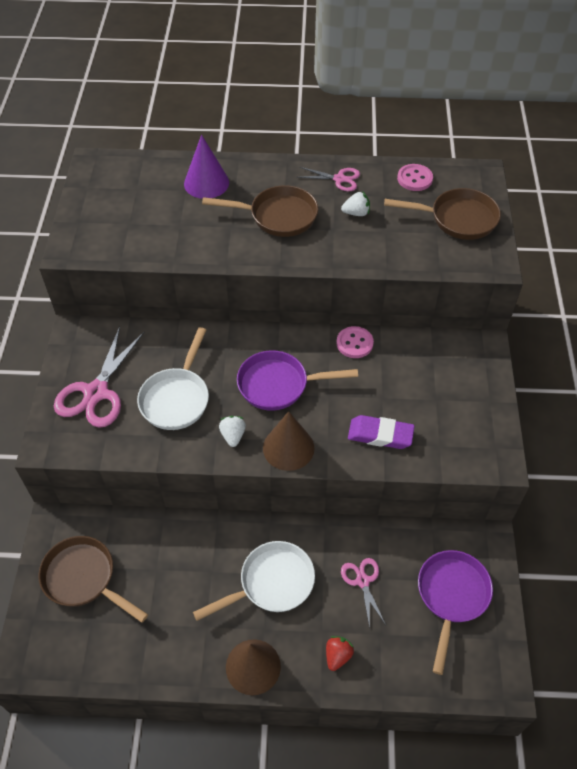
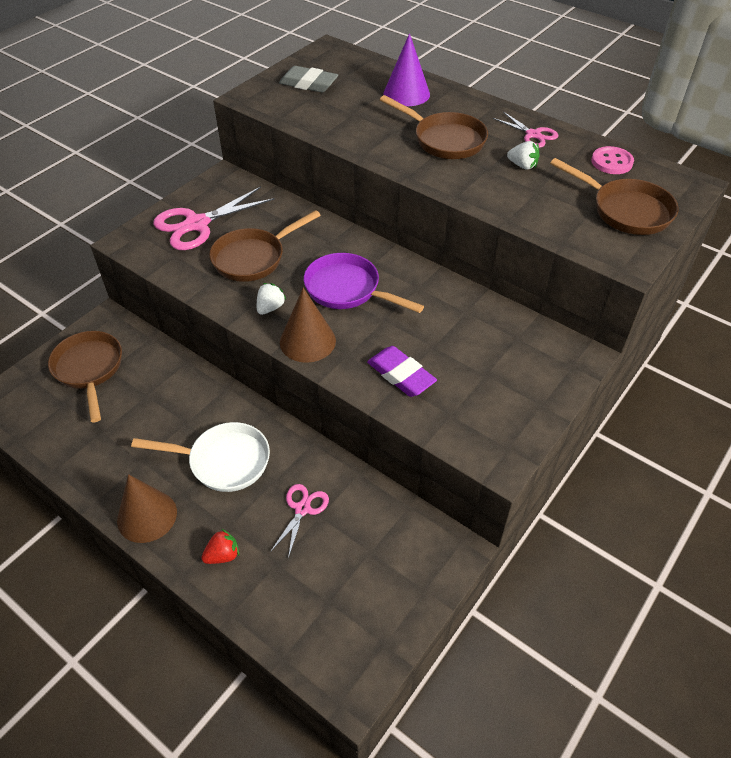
camera: 35 degrees right, 5 degrees down
(112, 210) = (308, 84): none -> grey eraser
(176, 398) = (253, 258): white pan -> brown pan
(354, 343) = (449, 291): pink button -> none
(451, 596) = (373, 575): purple pan -> none

